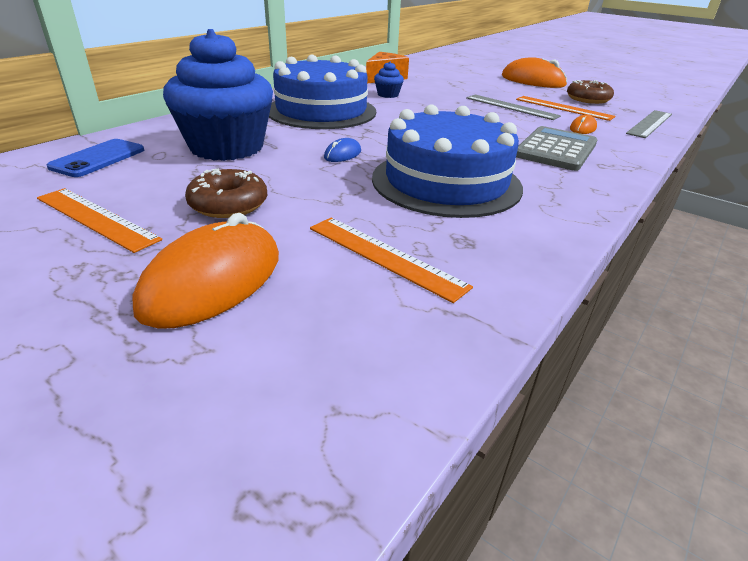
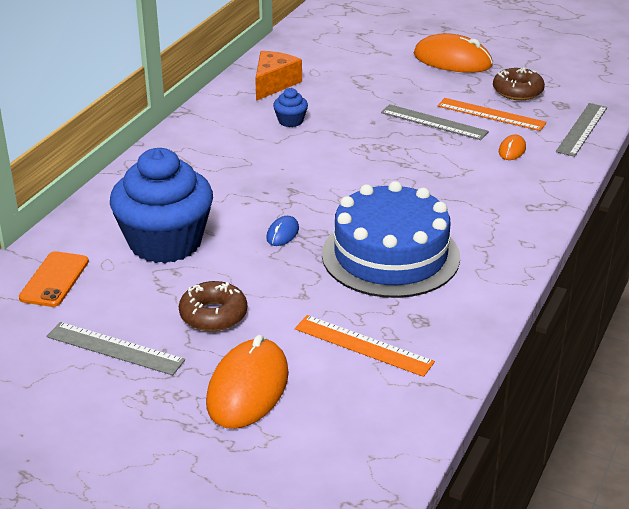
camera: 10 degrees left, 0 degrees up
(96, 218) = (115, 348): orange ruler -> grey ruler
(98, 158) = (54, 279): blue phone -> orange phone
(321, 111) = (229, 166): blue cake -> none
(555, 150) = (485, 191): grey calculator -> none

